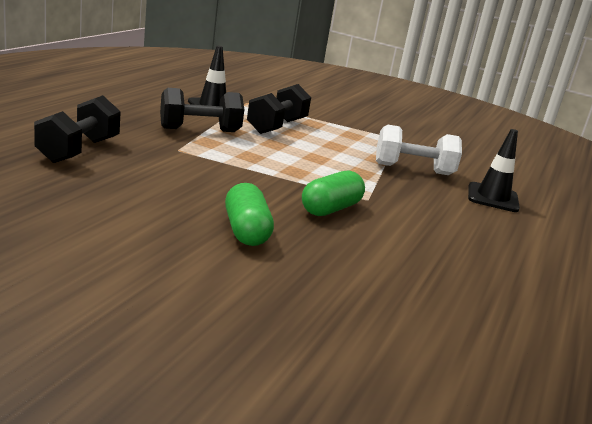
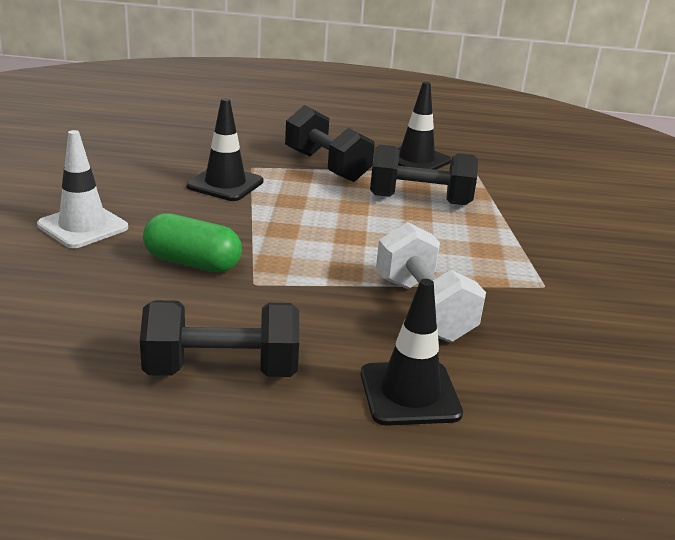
camera: 70 degrees right, 5 degrees up
(78, 150) = (186, 134): black dumbbell -> black dumbbell (221, 370)
(204, 166) = (225, 184): none -> black traffic cone
(246, 231) = (83, 226): green capsule -> white traffic cone

